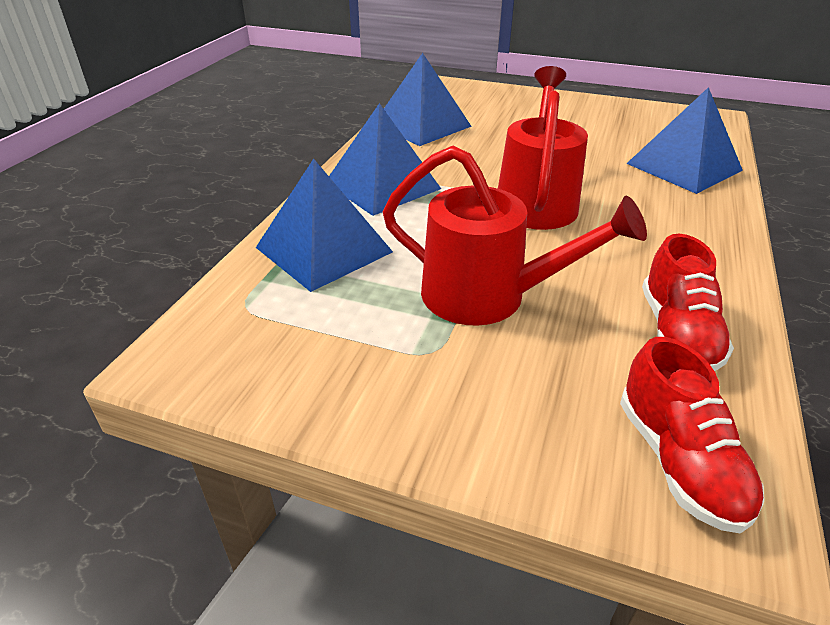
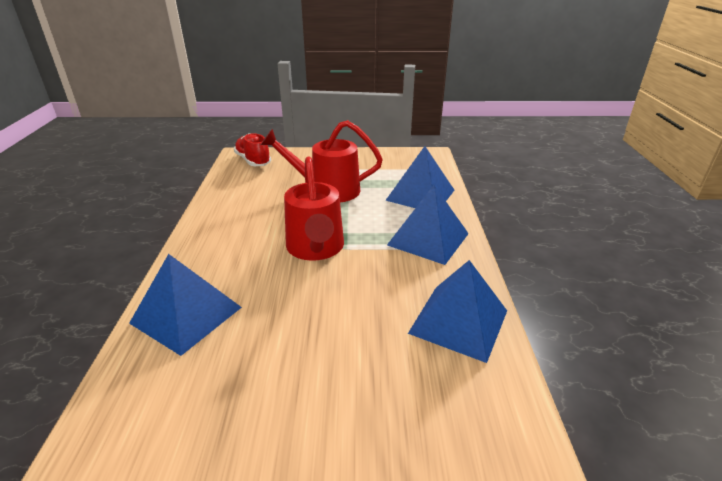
camera: 160 degrees right, 5 degrees down
(677, 333) = (241, 192): red shoe -> none

